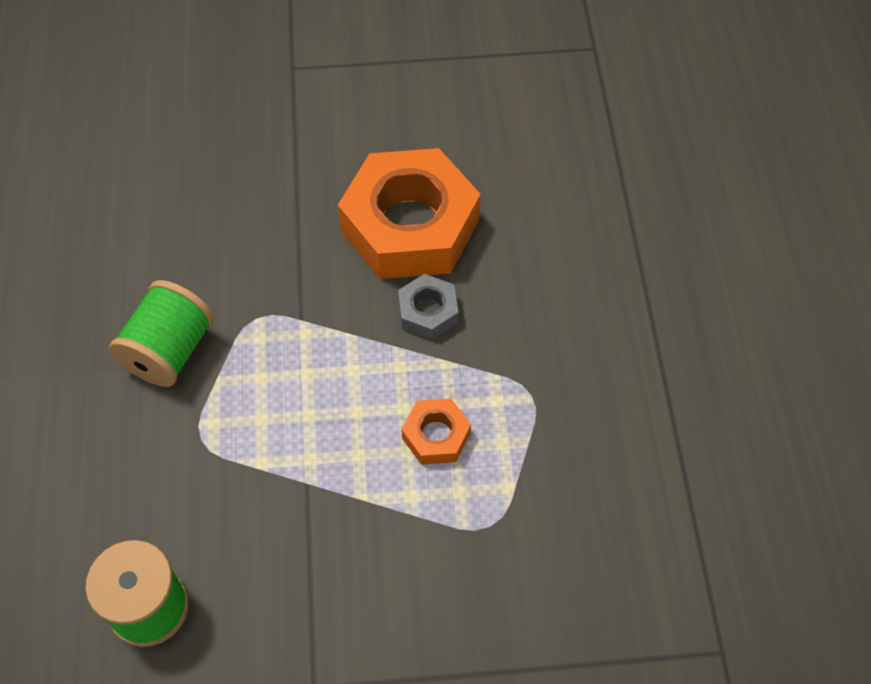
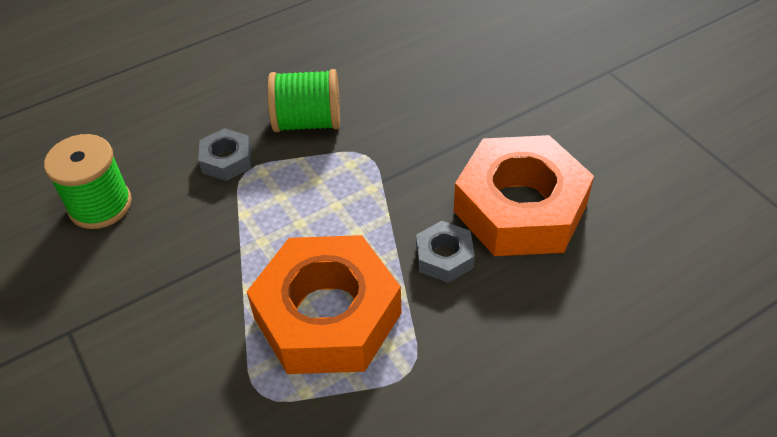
camera: 65 degrees right, 10 degrees down
(170, 451) = (227, 160): none -> grey nut
(436, 436) = (327, 315): orange nut -> orange nut, size x2.24

